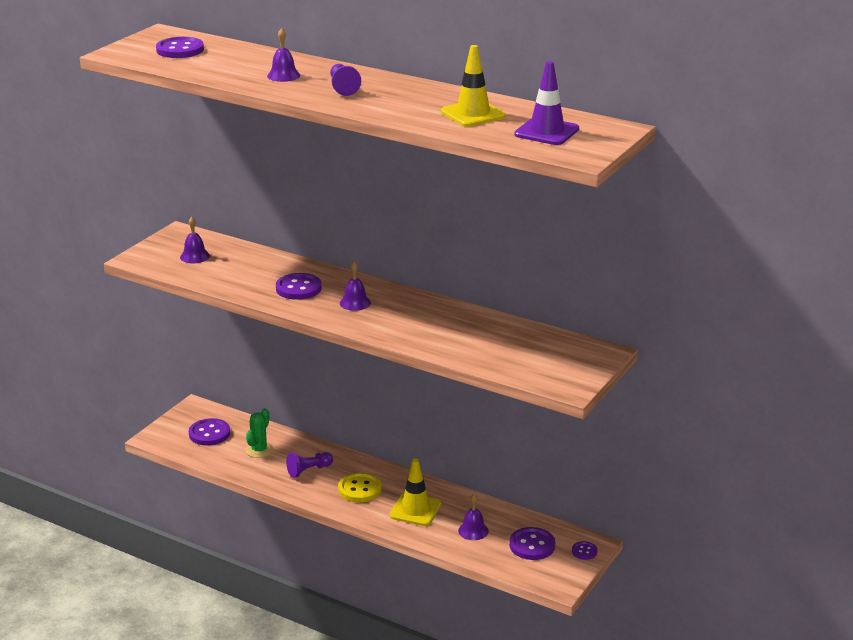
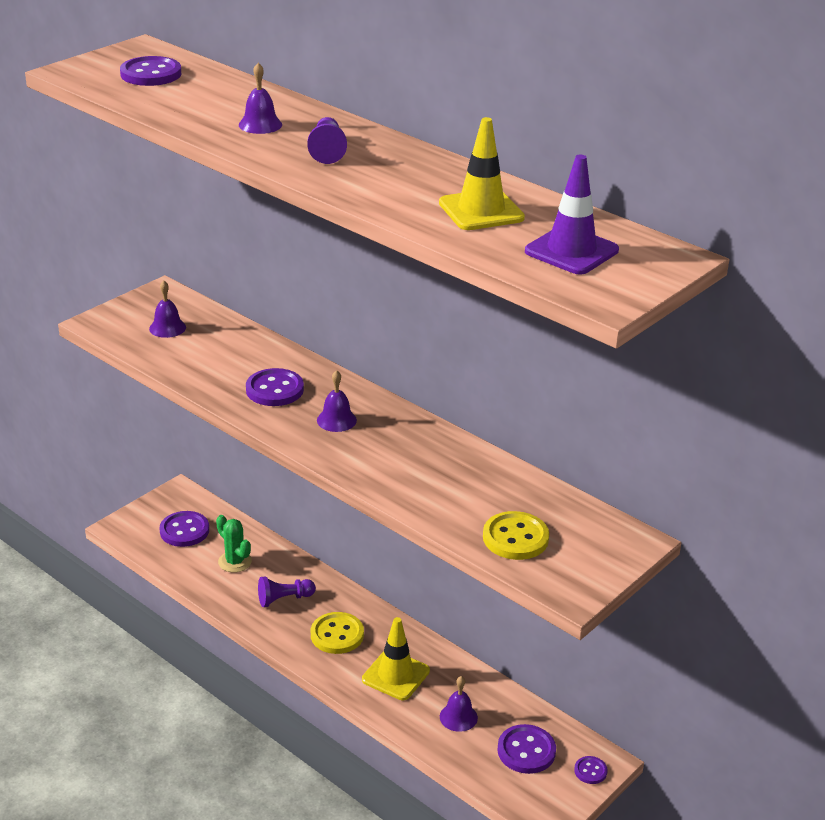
camera: 10 degrees right, 5 degrees up
(259, 450) = (235, 562): green cactus -> green cactus turned 75 degrees counterclockwise
(517, 361) = (515, 538): none -> yellow button

